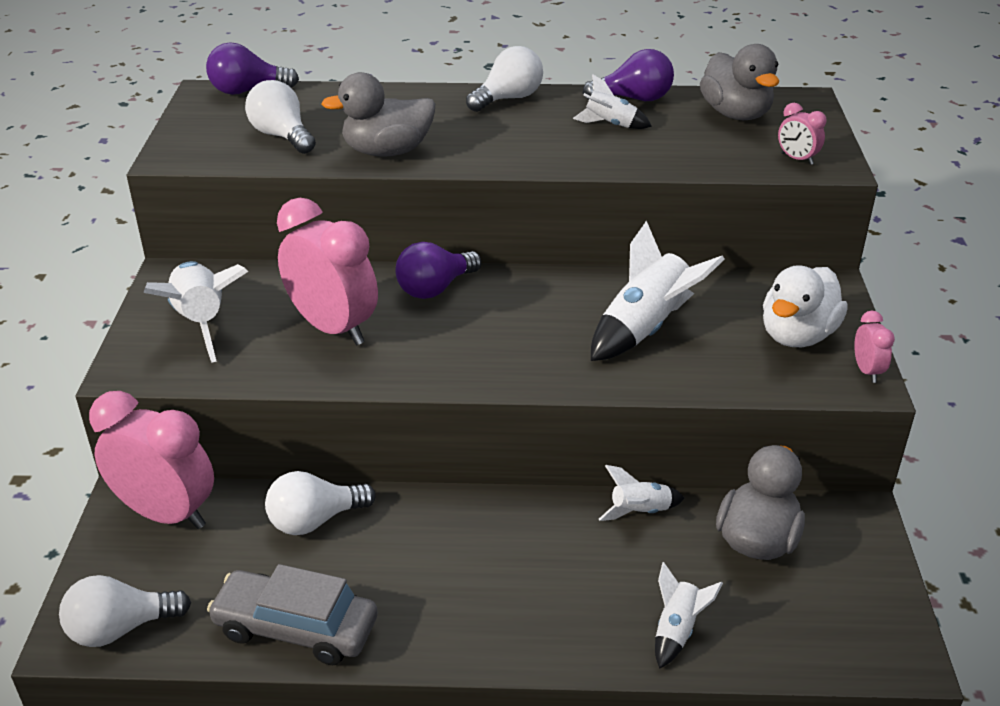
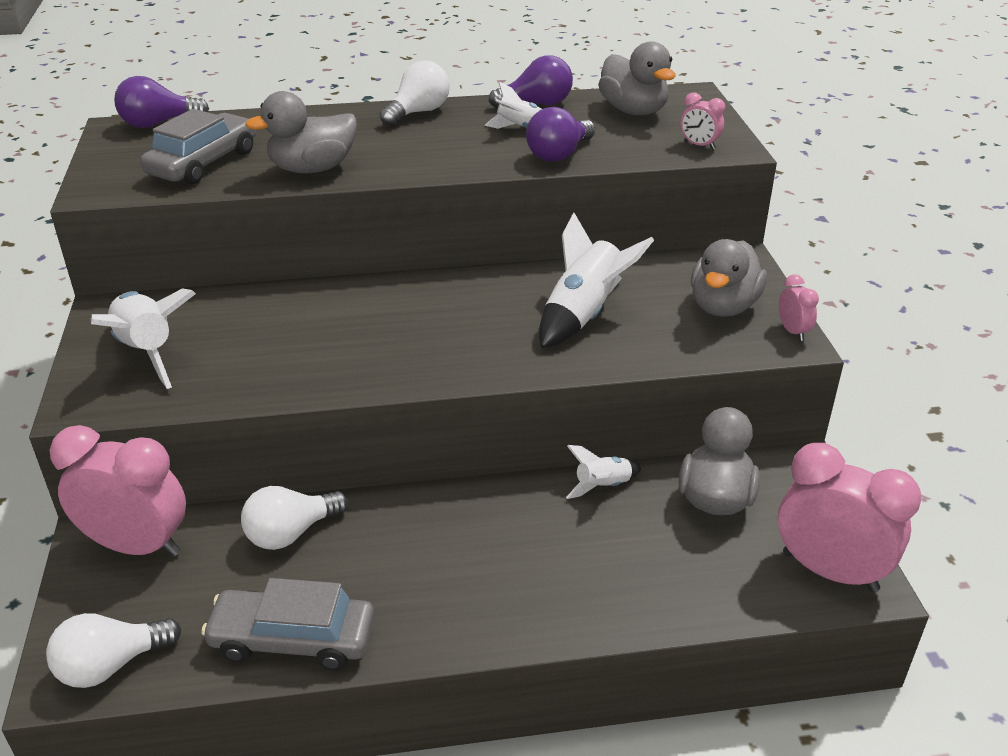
camera: 10 degrees left, 0 degrees up
(282, 136) = (203, 163): white light bulb -> grey car
(333, 328) = (283, 344): pink clock -> pink clock (829, 571)
(435, 288) = (375, 297): purple light bulb -> purple light bulb (559, 154)
(676, 630) = (661, 591): white rocket -> none
(797, 335) = (723, 306): white duck -> grey duck

